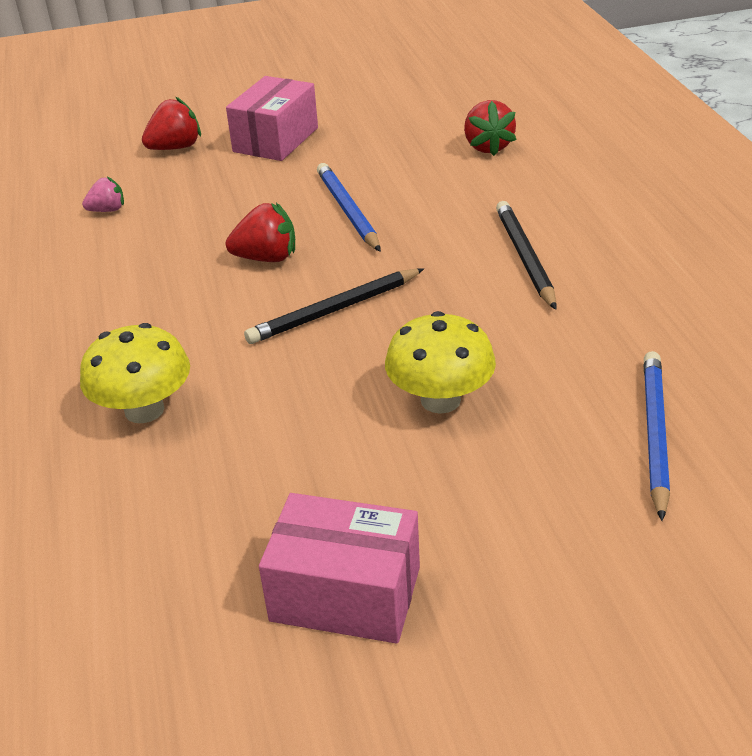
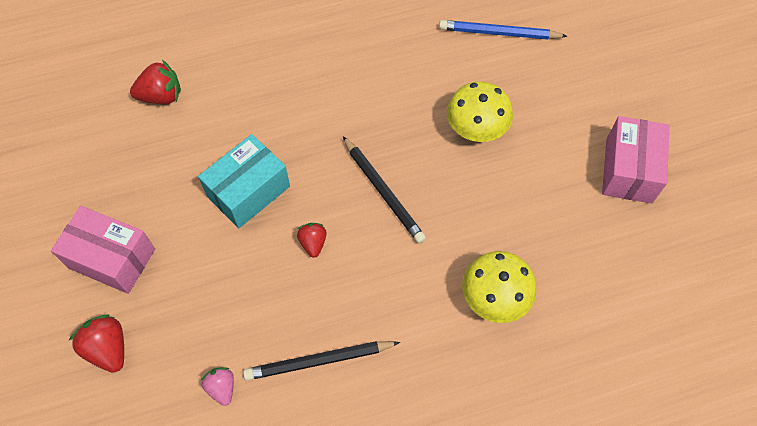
camera: 95 degrees left, 25 degrees up
(266, 258) = (313, 243): red strawberry -> red strawberry, size x0.64
(347, 210) = (248, 191): blue pencil -> turquoise box
(524, 257) = (325, 80): black pencil -> black pencil (319, 361)

